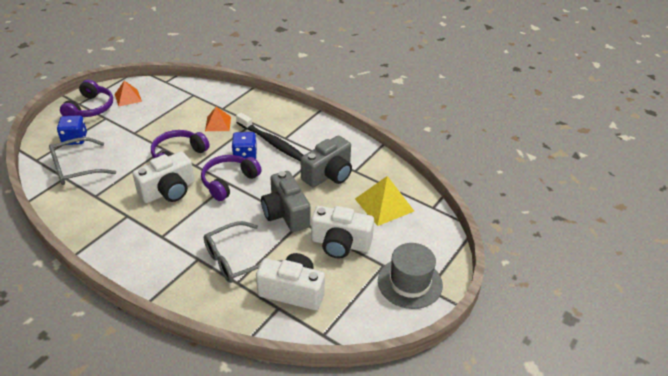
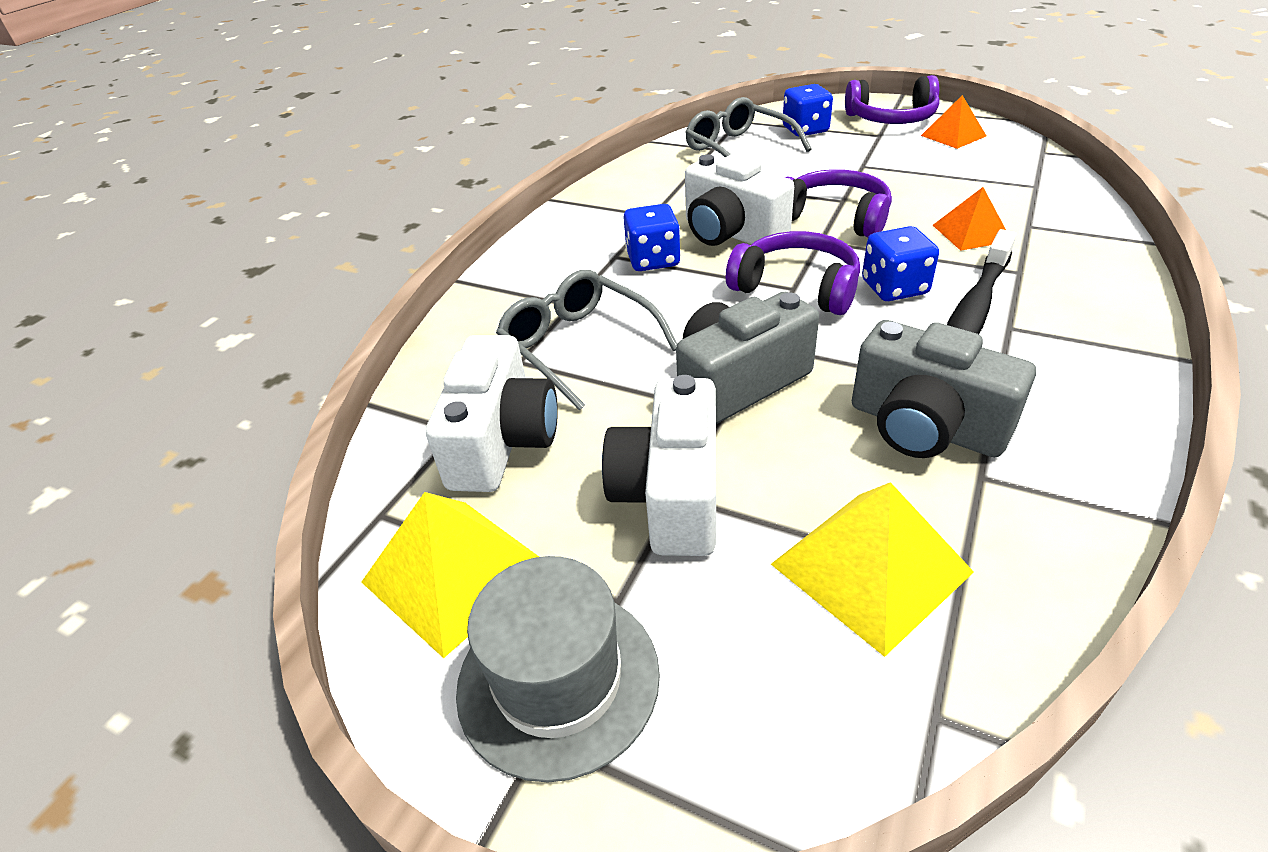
camera: 85 degrees right, 0 degrees up
(175, 223) = (653, 260): none -> blue dice
(361, 309) = (455, 573): none -> yellow pyramid

